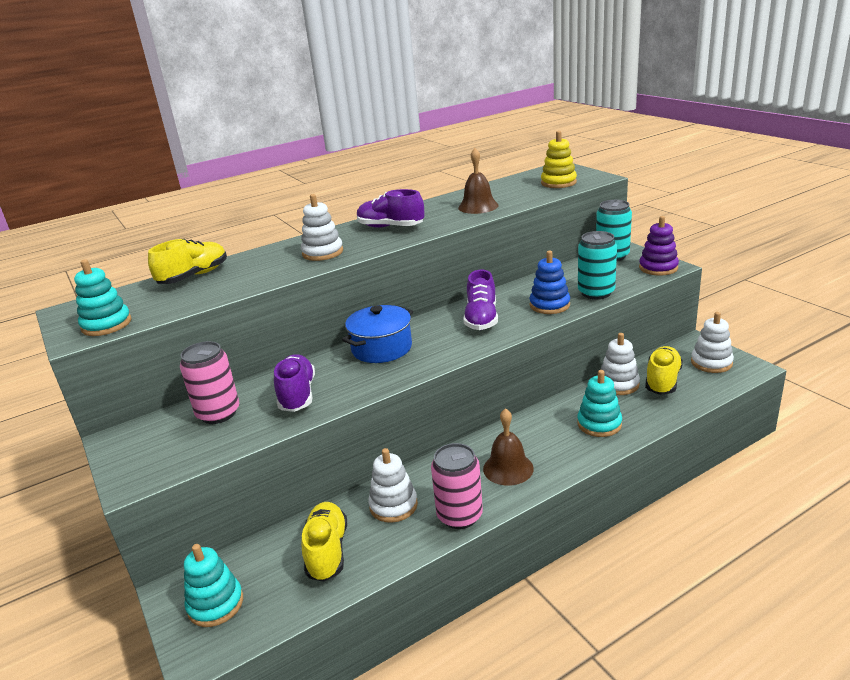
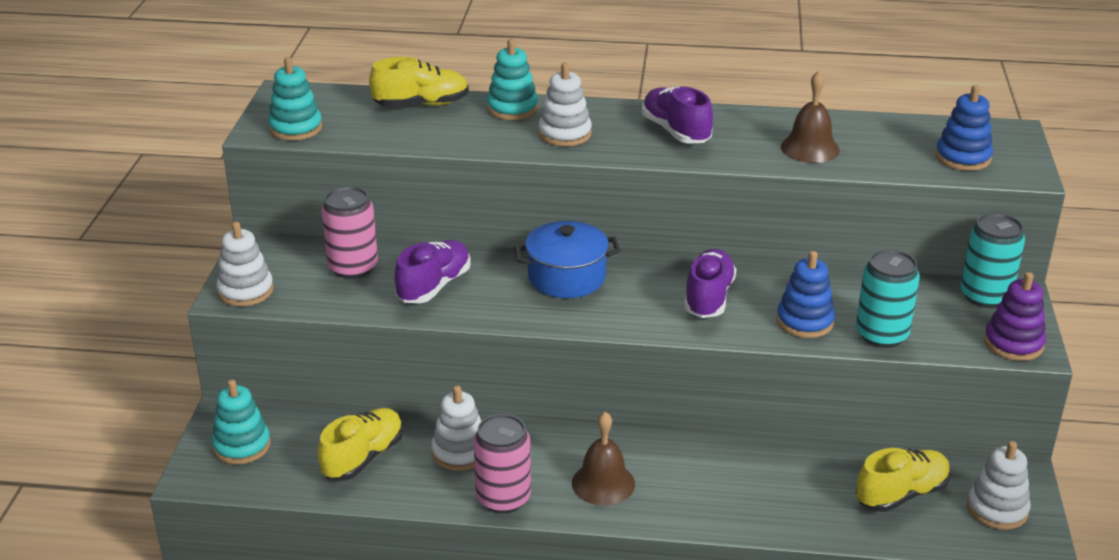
camera: 35 degrees right, 5 degrees up
(481, 319) = (708, 298): purple shoe -> purple shoe turned 150 degrees clockwise
(558, 183) = (963, 157): yellow stacking toy -> blue stacking toy
(599, 424) = (756, 497): turquoise stacking toy -> turquoise stacking toy (512, 108)
(618, 384) = (844, 467): white stacking toy -> white stacking toy (245, 291)

